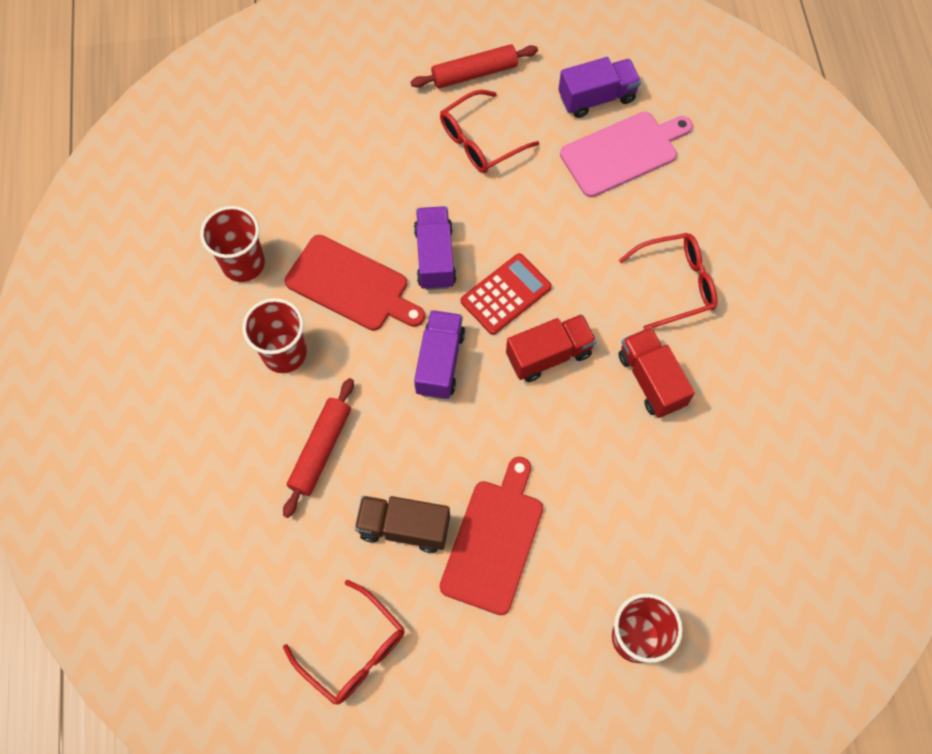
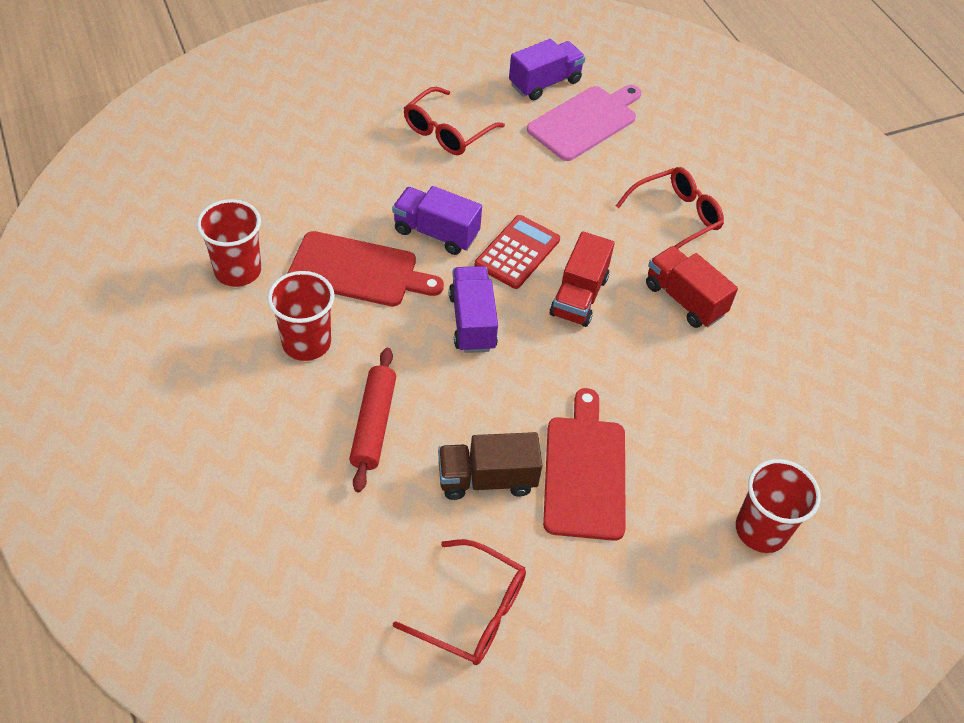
camera: 20 degrees left, 15 degrees down
(435, 257) = (436, 233): purple truck -> purple truck turned 45 degrees counterclockwise
(474, 73) = (422, 79): red rolling pin -> none
(549, 355) = (578, 296): red truck -> red truck turned 150 degrees clockwise

